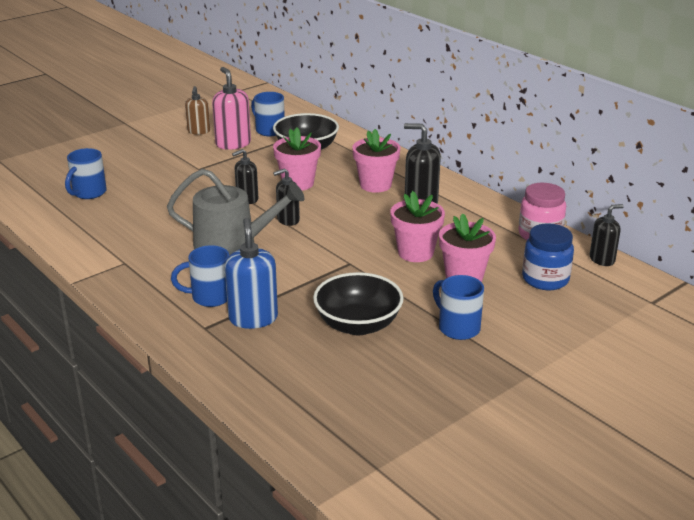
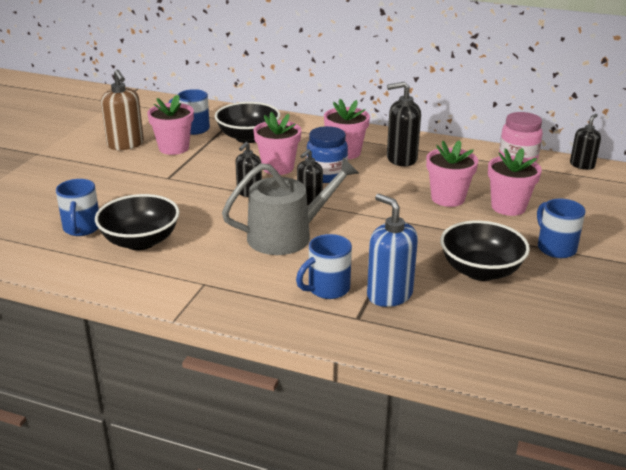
camera: 30 degrees left, 0 degrees up
(118, 215) = (140, 241): none -> black bowl
(199, 131) = (125, 144): brown soap dispenser -> brown soap dispenser, size x1.55
(233, 144) = (174, 148): pink soap dispenser -> pink flower pot
(457, 327) = (555, 248): blue mug -> blue mug turned 45 degrees clockwise
(545, 279) = (565, 191): blue jar -> blue jar (326, 175)

